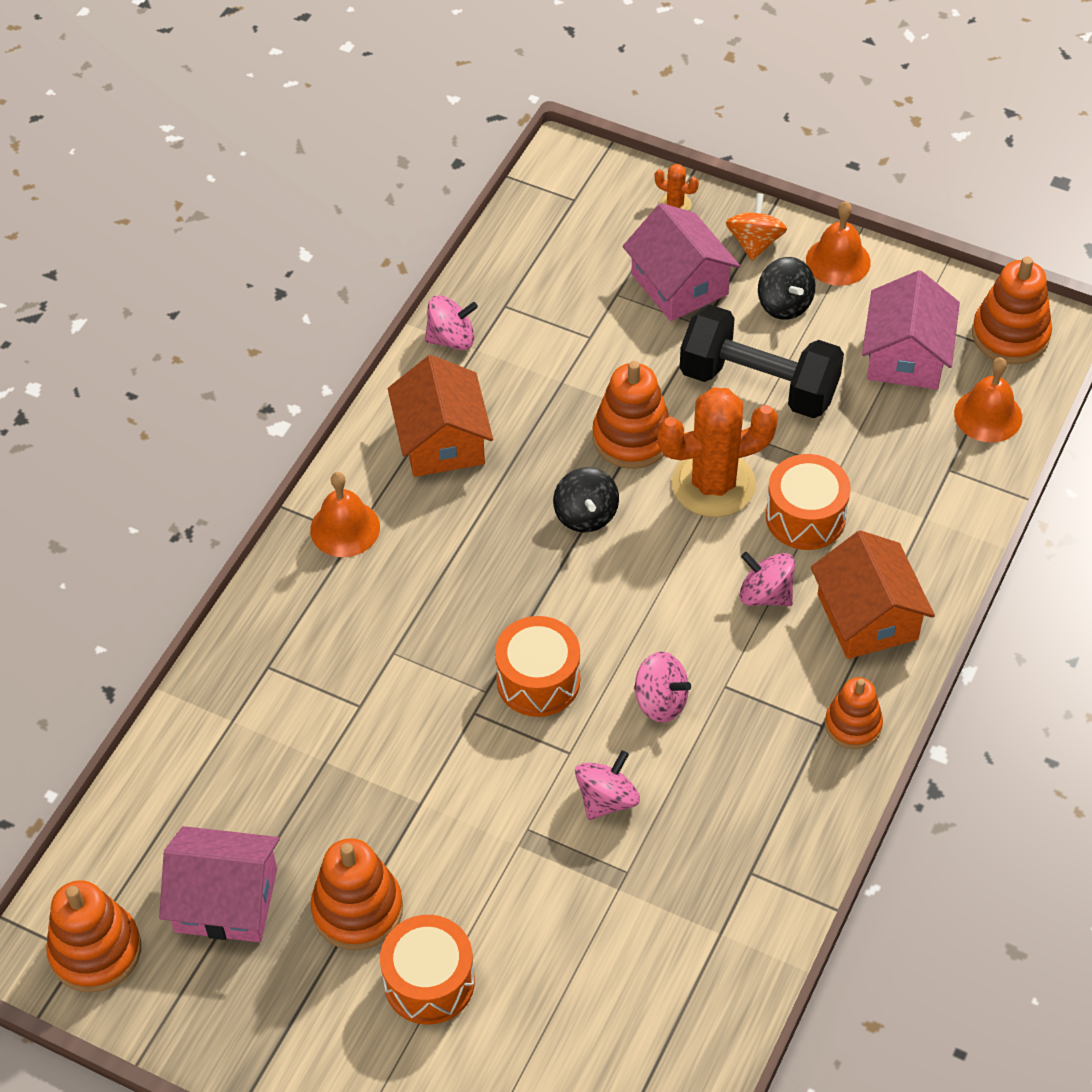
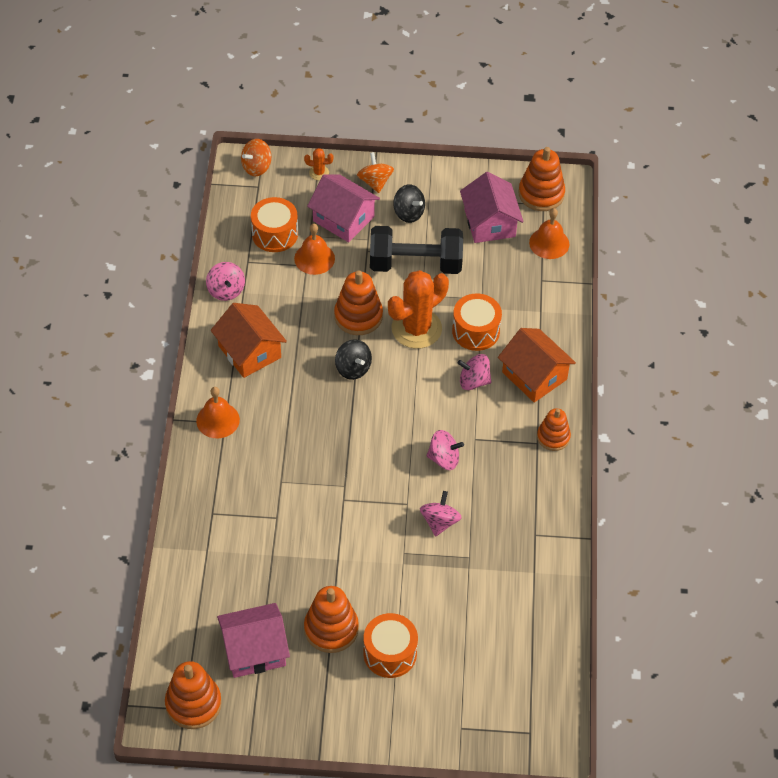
camera: 25 degrees left, 0 degrees up
(451, 339) = (226, 290): pink spinning top -> pink spinning top turned 105 degrees clockwise
(538, 680) = (371, 470): orange drum -> orange drum (275, 234)
(585, 171) = (256, 167): none -> orange spinning top
(838, 261) = (427, 179): orange bell -> orange bell (314, 258)

